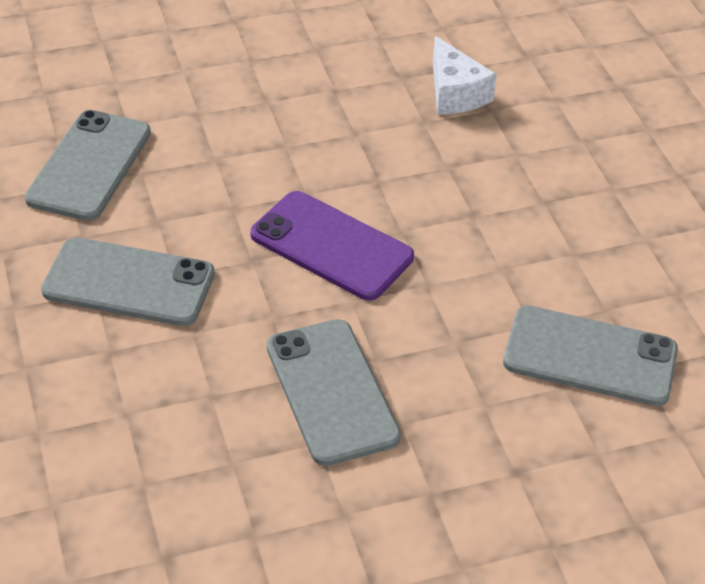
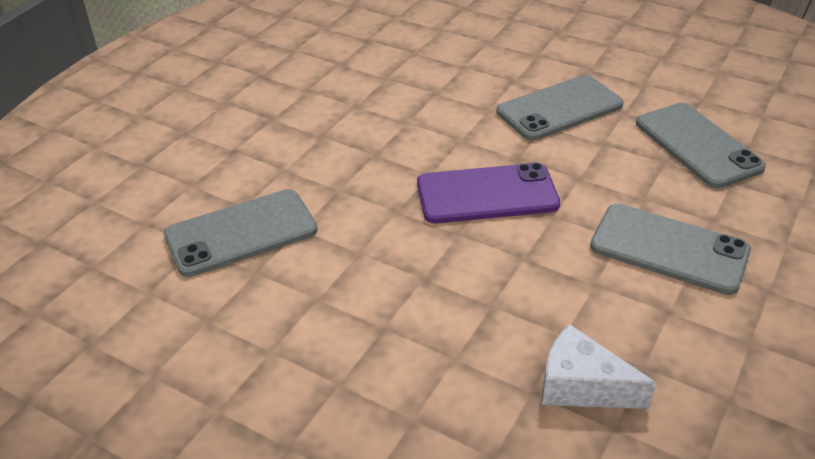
camera: 140 degrees right, 5 degrees down
(331, 391) = (378, 127): grey phone -> grey phone (669, 249)

